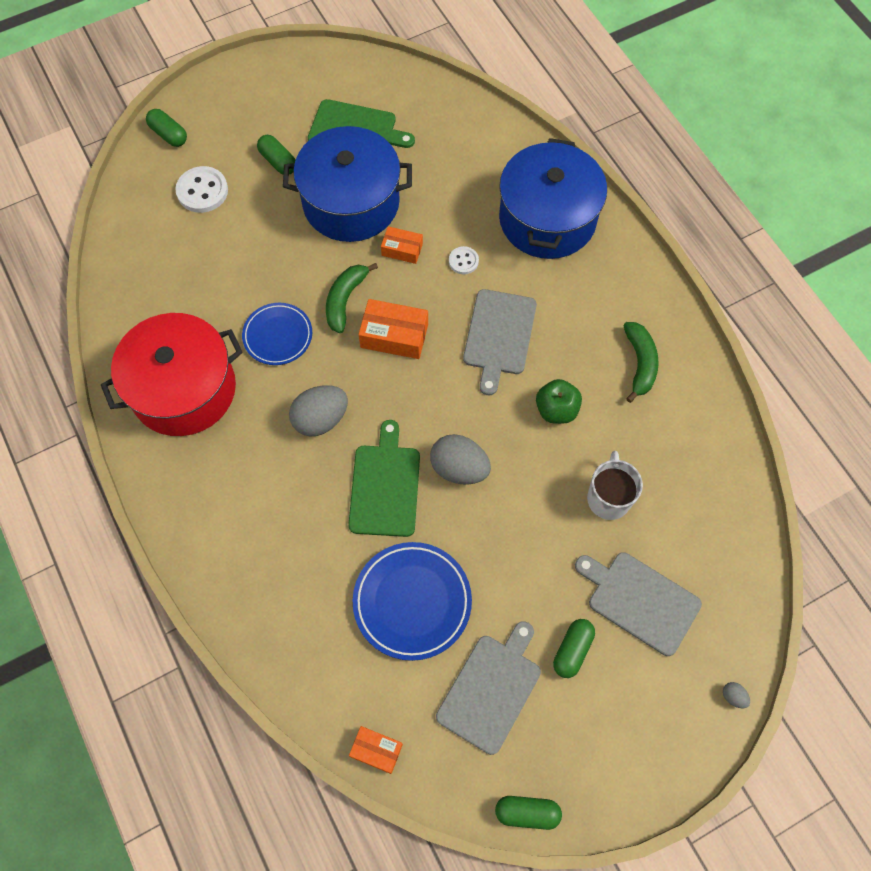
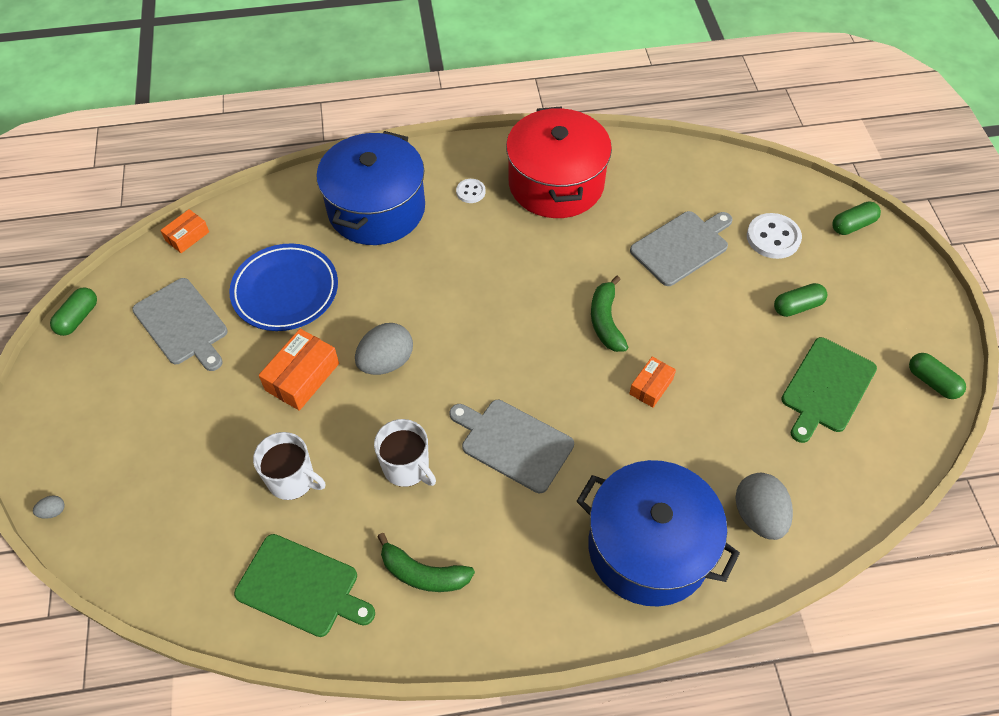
camera: 110 degrees right, 10 degrees down
(278, 336) = (585, 259): blue plate -> none
(320, 419) = (485, 270): grey egg -> grey egg (758, 516)
(345, 300) = (606, 321): green banana -> green banana turned 135 degrees counterclockwise
(351, 202) = (726, 357): blue pot -> blue pot (377, 209)
(385, 486) = (398, 300): green cutting board -> green cutting board (301, 587)
(394, 335) = (550, 350): orange box -> orange box (302, 377)
(463, 261) = (618, 440): white button -> white button (470, 192)
(556, 410) = (407, 467): green apple -> white mug
(572, 650) = (175, 395): green capsule -> green capsule (932, 382)
(639, 600) = (182, 467): grey cutting board -> grey cutting board (682, 246)

